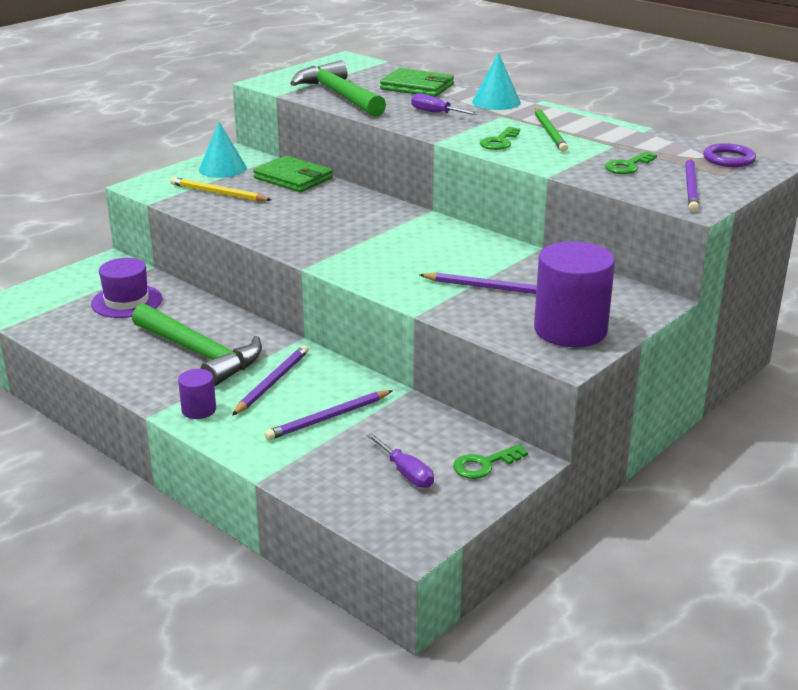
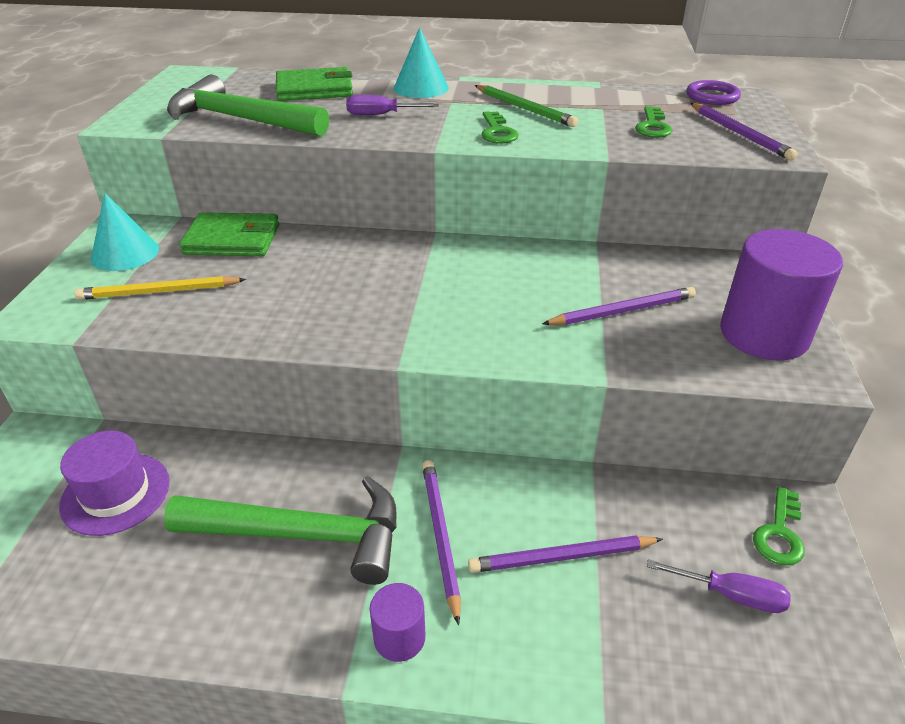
camera: 35 degrees left, 10 degrees up
(328, 418) = (562, 557): purple pencil -> purple pencil turned 60 degrees clockwise

